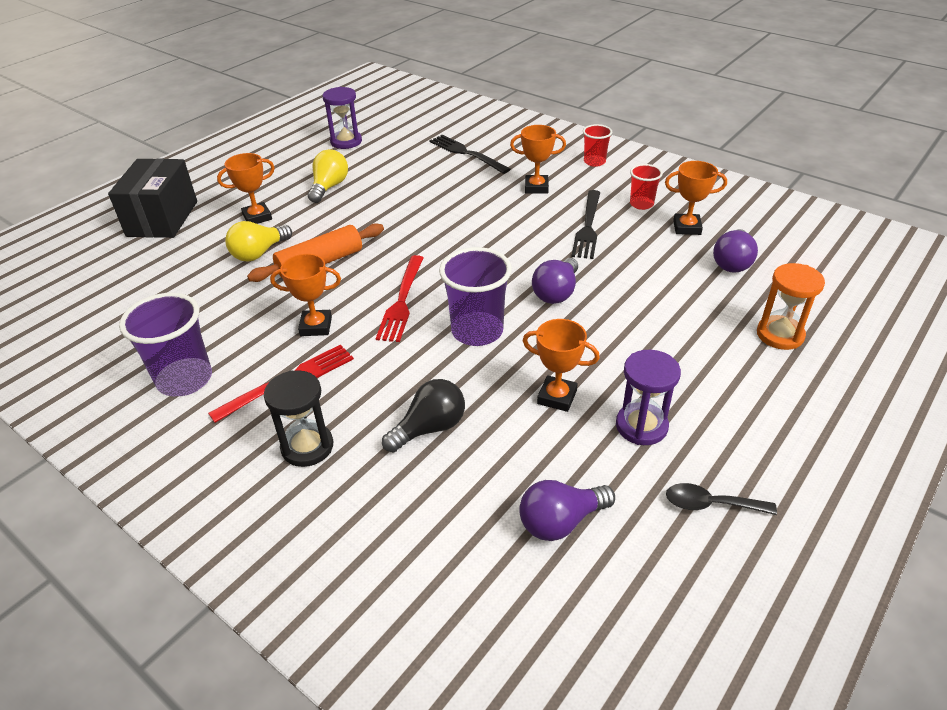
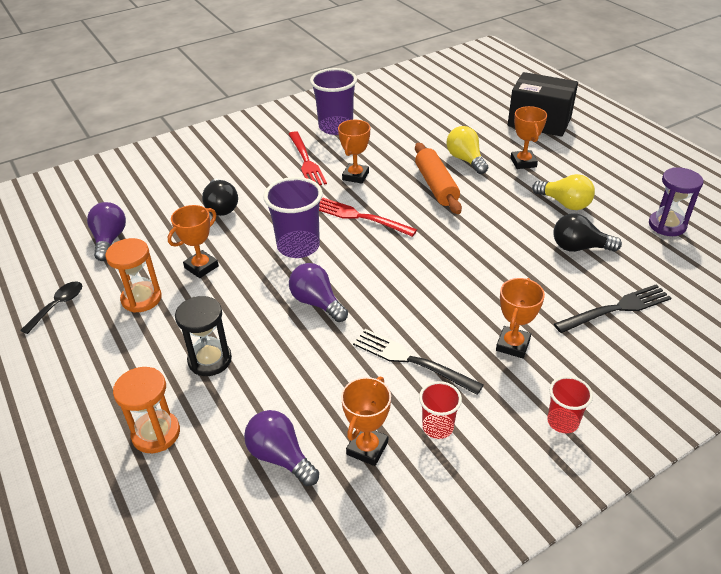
camera: 110 degrees right, 0 degrees up
(307, 447) = (245, 162): black hourglass -> black hourglass (210, 360)
(396, 174) = (579, 247): none -> black light bulb
(641, 426) = (141, 299): purple hourglass -> orange hourglass

